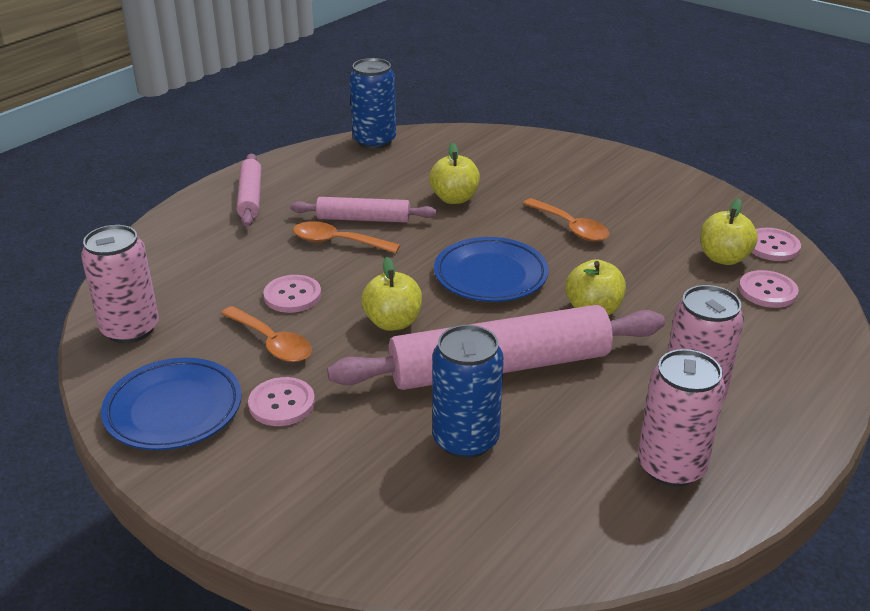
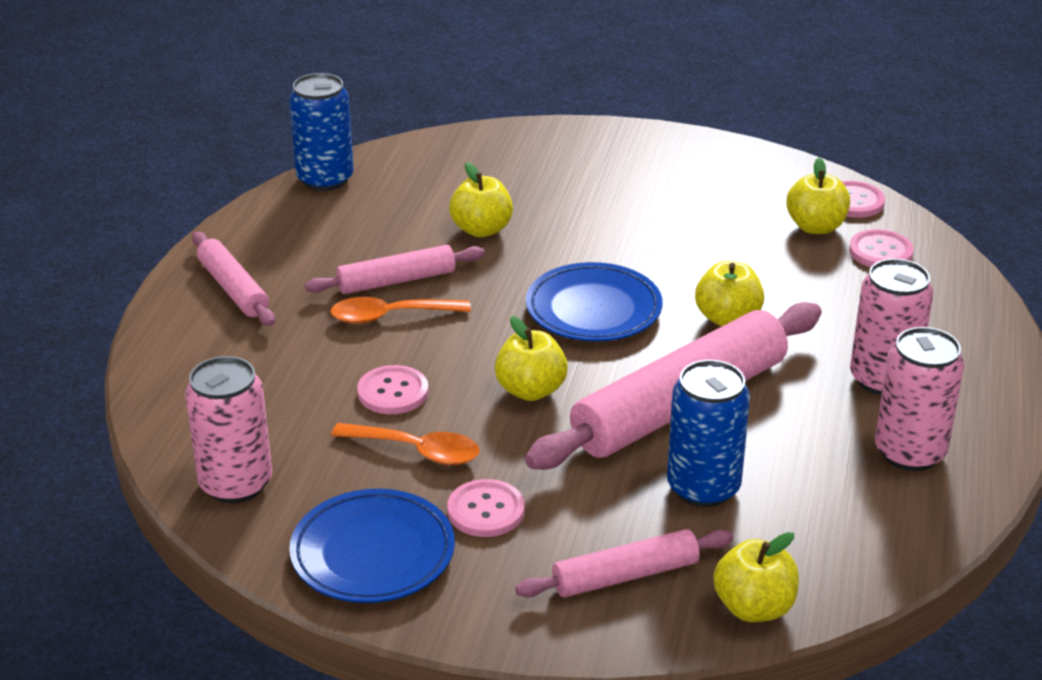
camera: 25 degrees left, 0 degrees up
(343, 492) = (625, 575): none -> pink rolling pin
(426, 558) = (754, 608): none -> yellow apple
(571, 227) = (637, 232): orange spoon -> none

